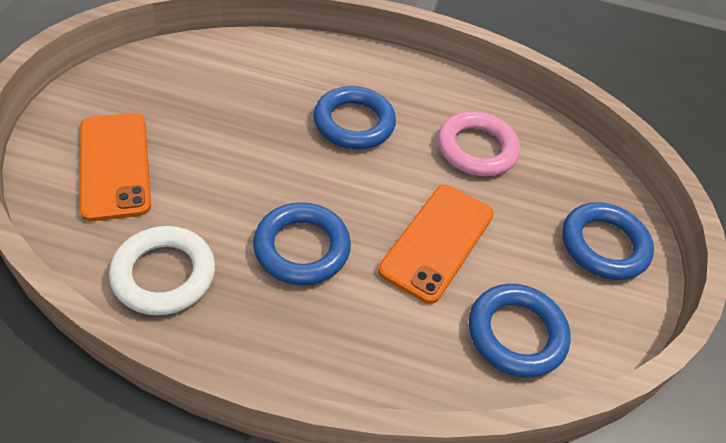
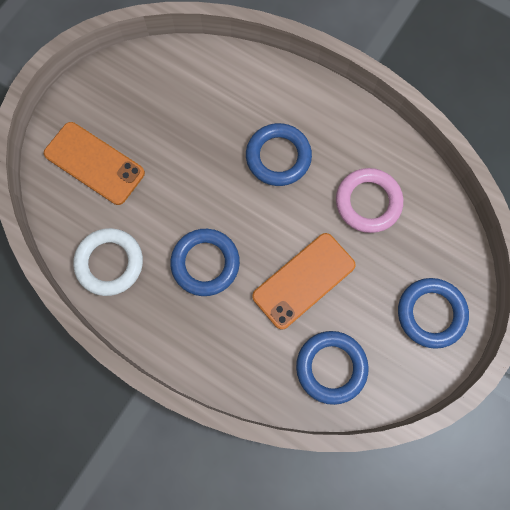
camera: 25 degrees right, 25 degrees up
(114, 165) = (94, 163): orange phone -> orange phone turned 60 degrees counterclockwise

